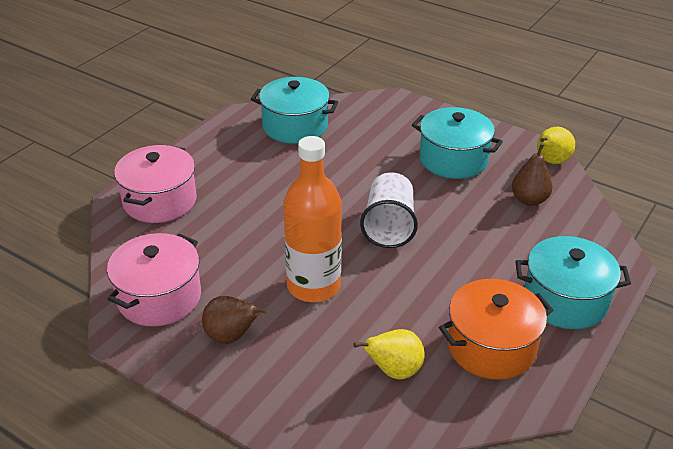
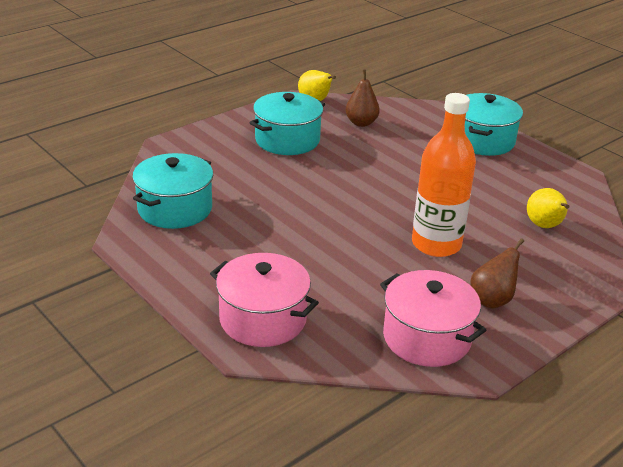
camera: 75 degrees left, 5 degrees down
(389, 226) = (368, 191): white cup -> none
(491, 347) = (525, 180): orange pot -> none

